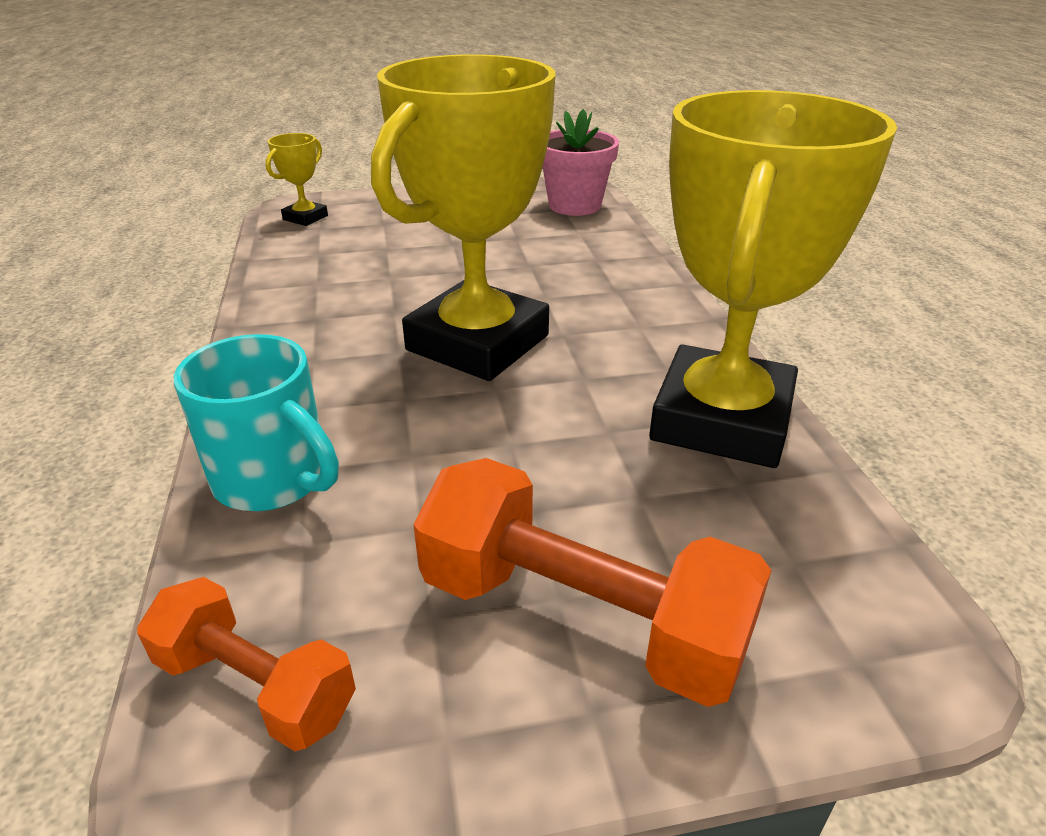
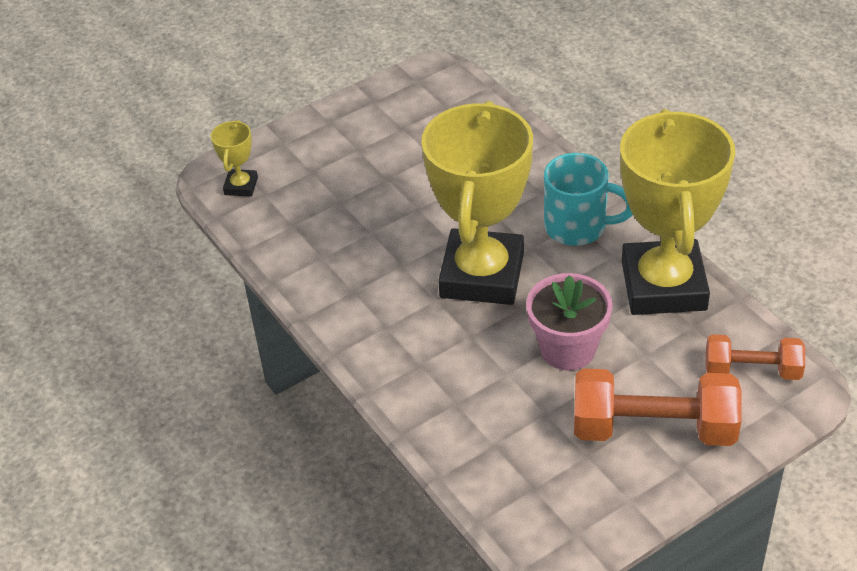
camera: 20 degrees left, 10 degrees up
(256, 686) = (533, 513): orange dumbbell -> orange dumbbell (752, 370)
(274, 479) = (444, 416): turquoise mug -> turquoise mug (578, 227)
(574, 205) = (451, 99): pink flower pot -> pink flower pot (568, 349)

